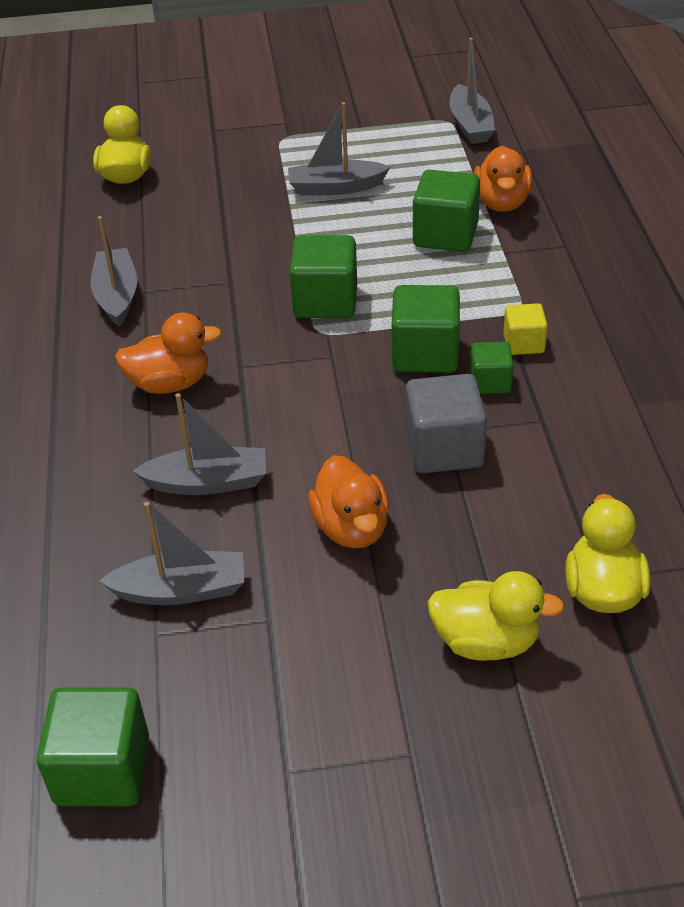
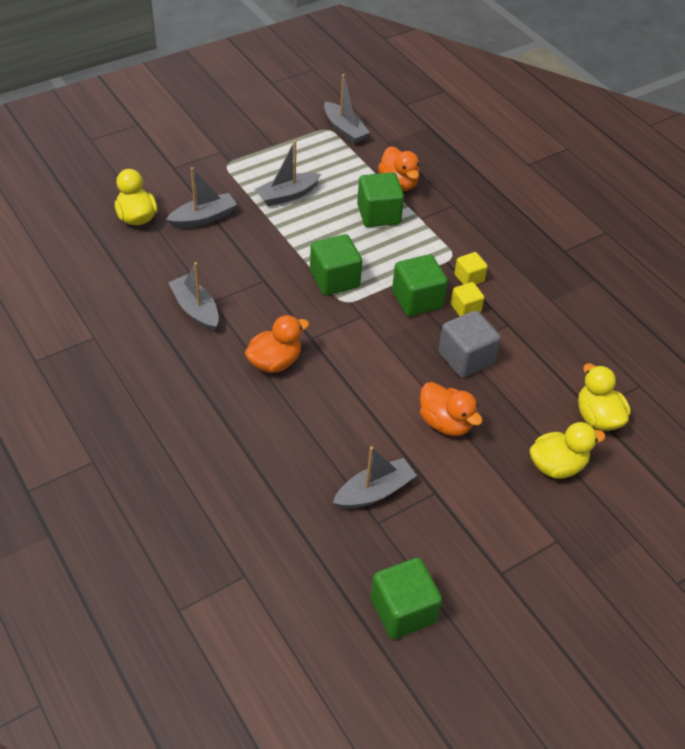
camera: 30 degrees left, 5 degrees up
(208, 482) = (343, 420): grey boat -> grey boat (203, 218)
(490, 382) = (465, 308): green cube -> yellow cube

